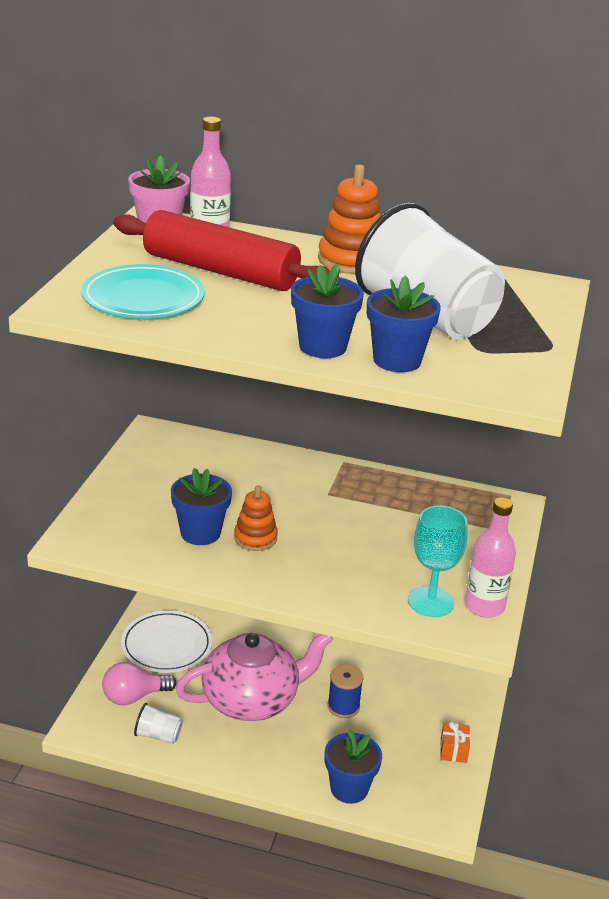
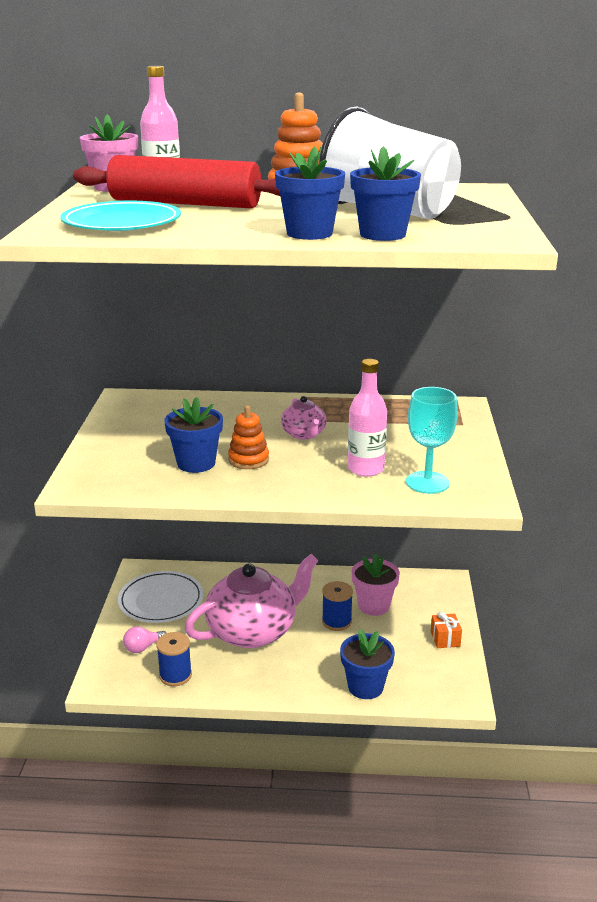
camera: 10 degrees left, 5 degrees down
(134, 697) = (143, 647): pink light bulb -> pink light bulb, size x0.65
(158, 735) = (175, 675): white cup -> blue spool
(325, 514) = (304, 434): none -> pink teapot
(389, 695) = (374, 606): none -> pink flower pot
(484, 606) = (475, 479): pink bottle -> pink bottle (365, 469)

